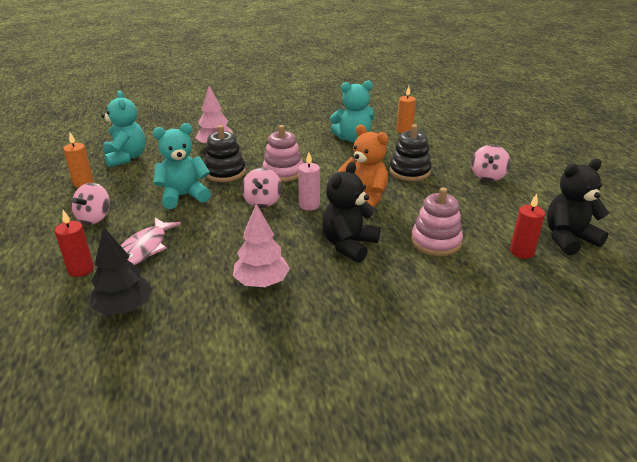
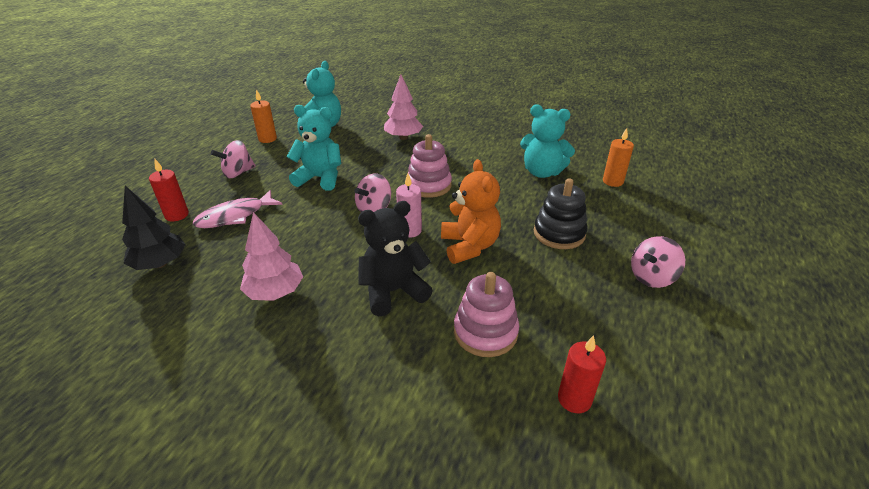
camera: 35 degrees right, 5 degrees up
(225, 172) = (379, 167): black stacking toy -> none
(568, 239) = (664, 415): black teddy bear -> none

